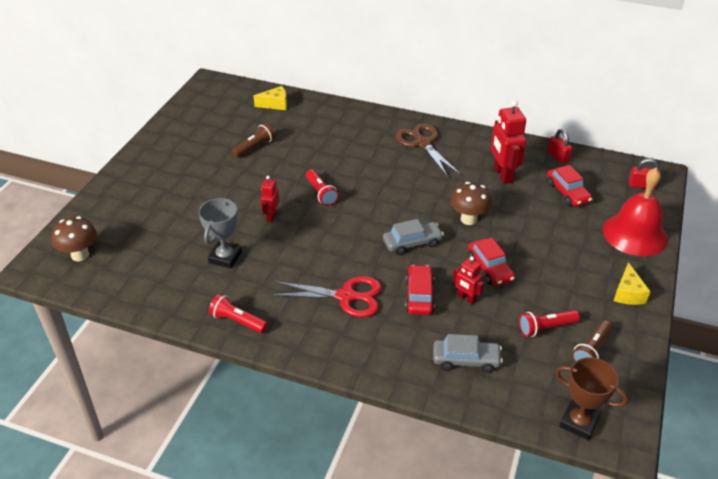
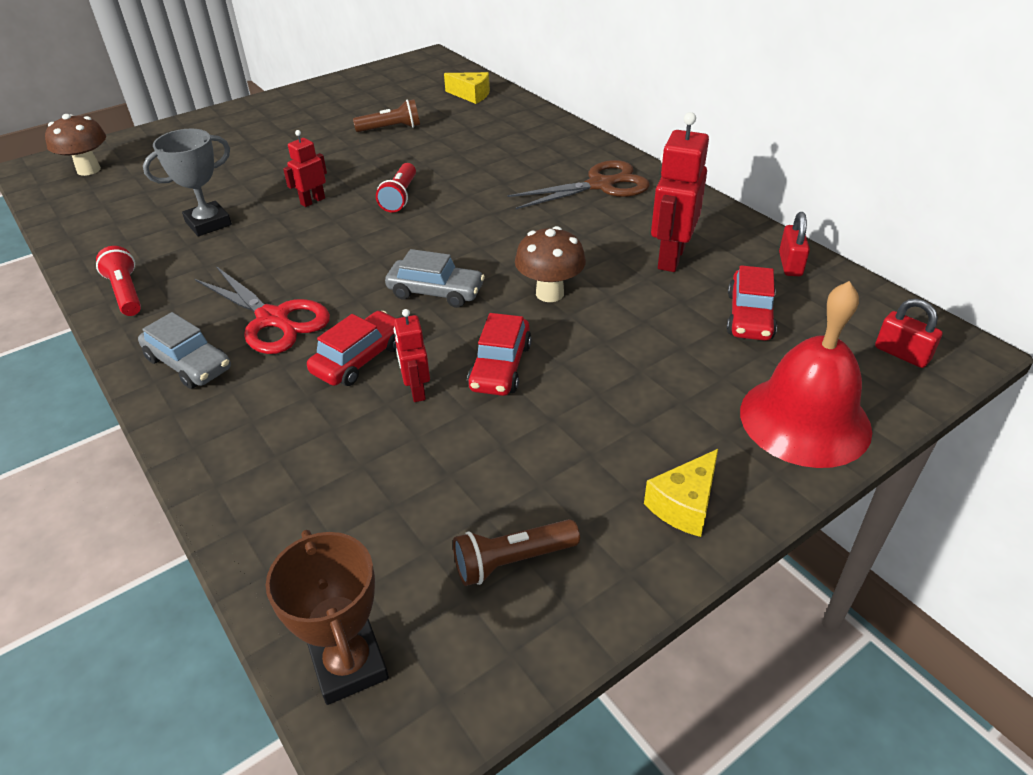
camera: 35 degrees right, 0 degrees up
(423, 143) = (600, 185): brown scissors -> brown scissors turned 60 degrees clockwise
(466, 360) = (309, 472): grey car -> grey car (188, 364)
(545, 328) = (480, 487): red flashlight -> none

